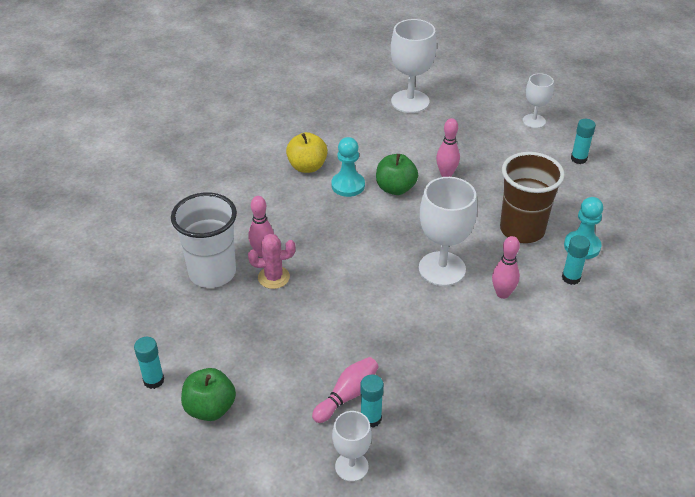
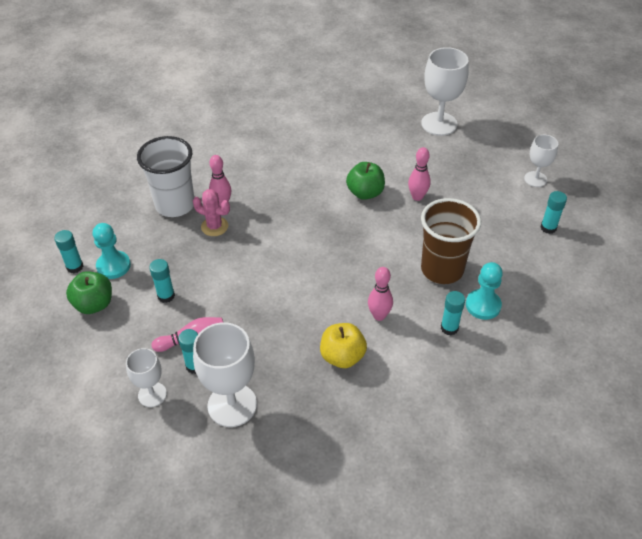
camera: 30 degrees right, 5 degrees up
(281, 365) = (166, 296): none -> turquoise glue stick
(307, 167) = (310, 149): yellow apple -> yellow apple (342, 356)
(348, 185) = (329, 176): turquoise pawn -> turquoise pawn (113, 266)
(442, 269) = (347, 274): white goblet -> white goblet (232, 405)

